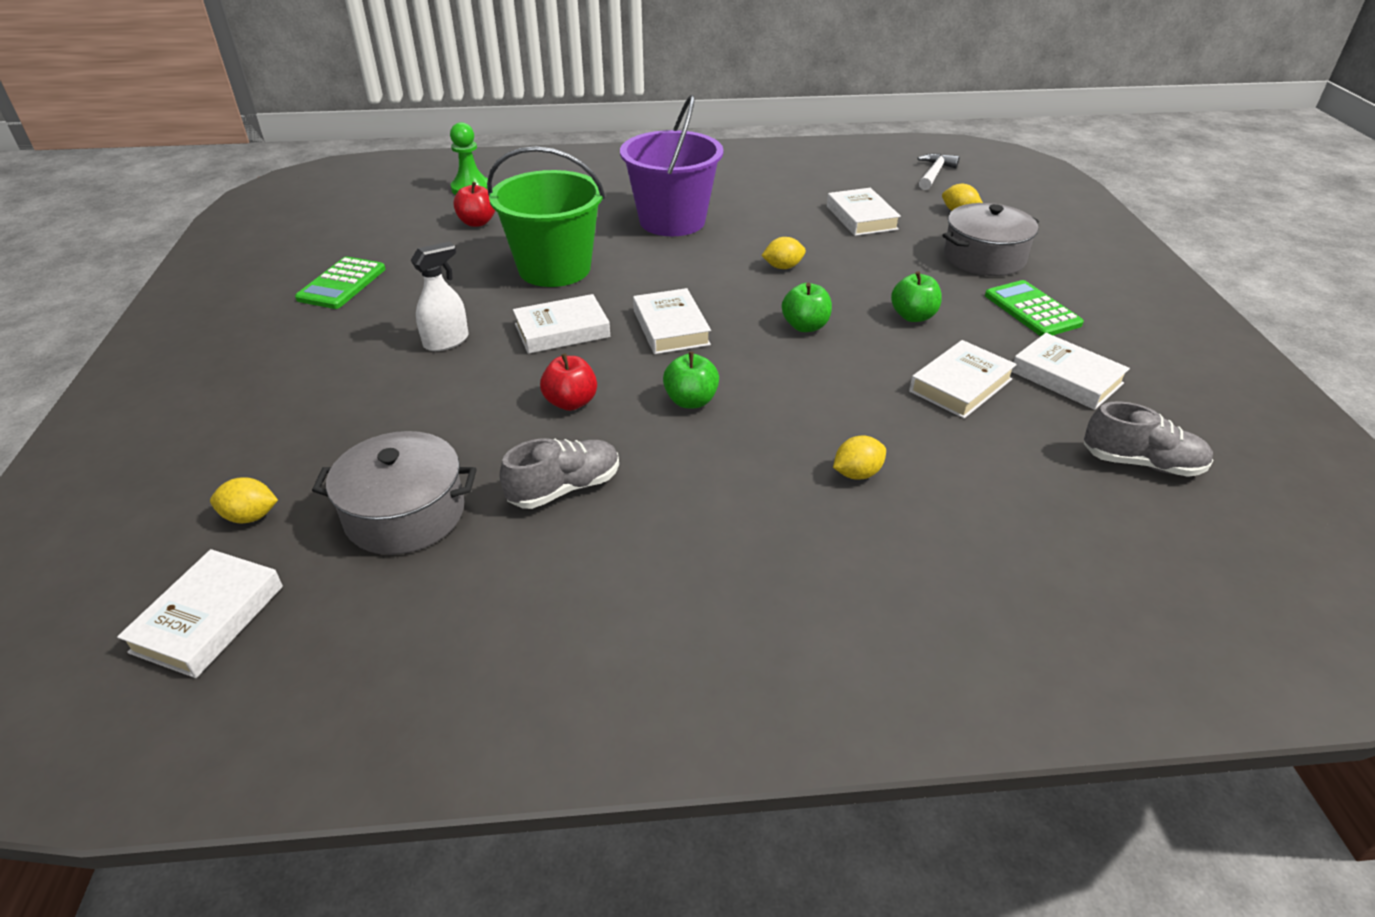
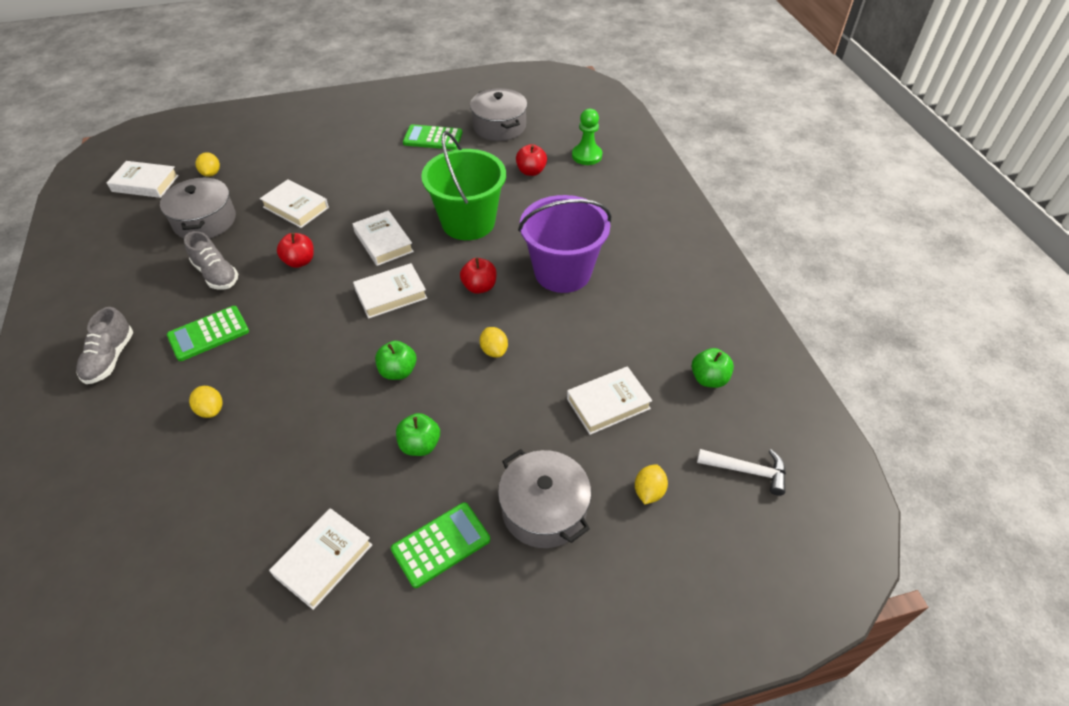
camera: 80 degrees right, 10 degrees up
(358, 235) = (499, 126): none -> grey pot
(446, 341) = (368, 196): white spray bottle -> none
(678, 269) = (479, 287): none -> red apple
(691, 401) = (299, 316): green apple -> green apple (709, 379)
(704, 487) = (208, 334): none -> green calculator
(960, 385) = (313, 476): white book -> white book (296, 207)
(1141, 463) = (198, 602): grey shoe -> grey shoe (110, 358)

